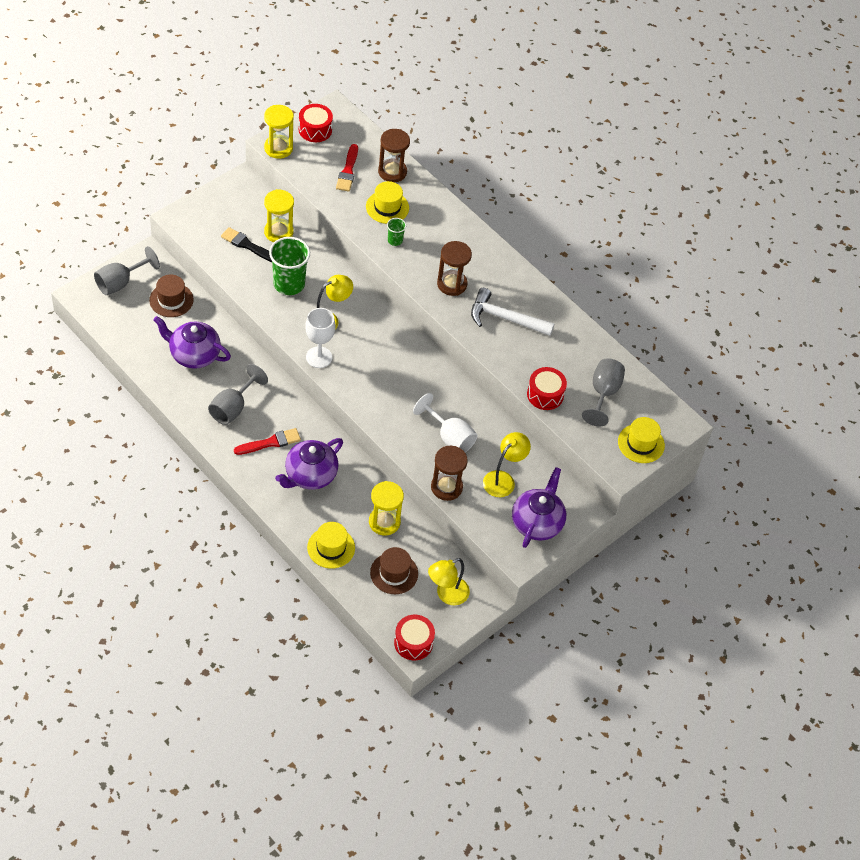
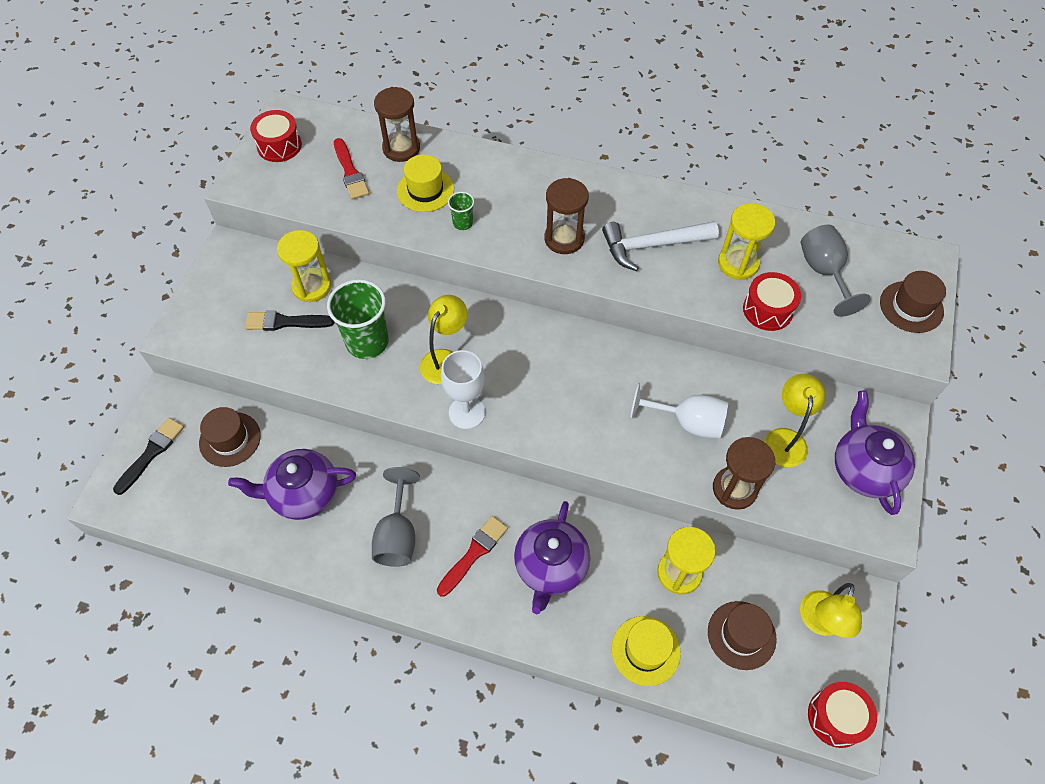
camera: 25 degrees left, 5 degrees up
(120, 282) = (151, 453): grey goblet -> black brush
(278, 148) = (250, 187): yellow hourglass -> yellow hourglass (738, 263)
(641, 443) = (911, 307): yellow hat -> brown hat

